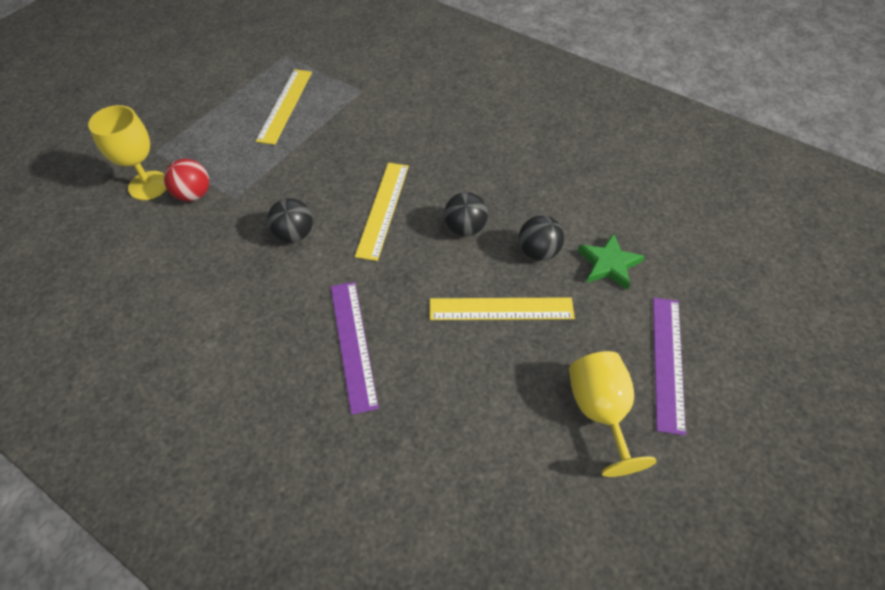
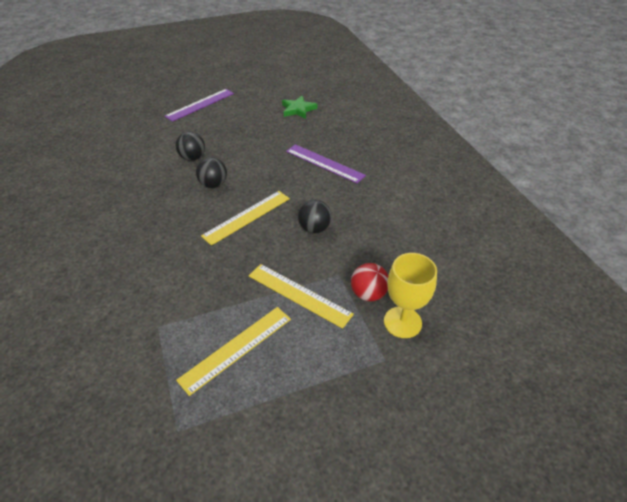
camera: 145 degrees left, 10 degrees down
(353, 344) = (324, 163): purple ruler -> purple ruler turned 75 degrees counterclockwise
(501, 309) = (241, 146): yellow ruler -> yellow ruler (299, 294)
(600, 411) = (246, 104): yellow goblet -> none
(609, 264) = (169, 139): green star -> green star (298, 110)

